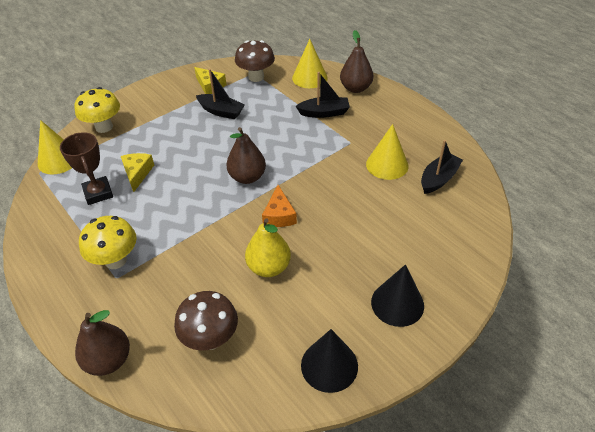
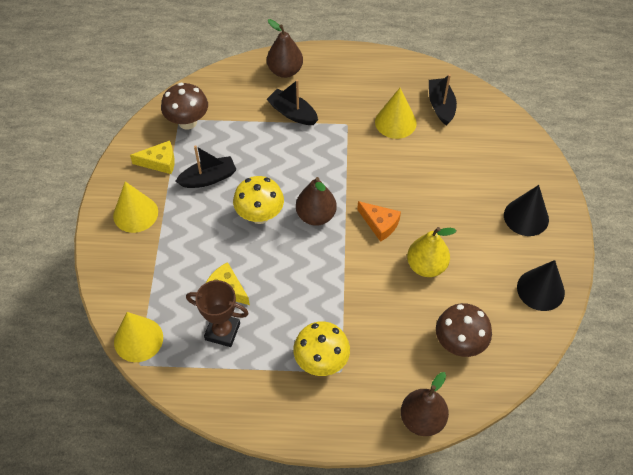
camera: 50 degrees left, 10 degrees up
(104, 127) = (127, 278): yellow mushroom -> yellow mushroom (260, 215)
(309, 78) = (234, 88): yellow cone -> yellow cone (135, 213)
(324, 113) = (292, 113): black boat -> black boat turned 90 degrees counterclockwise

